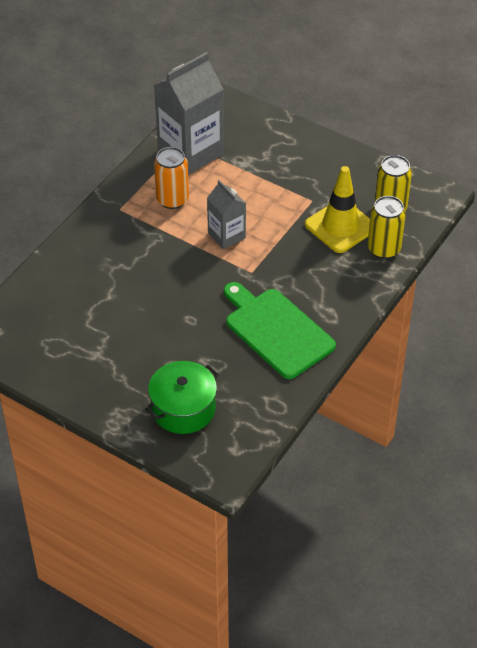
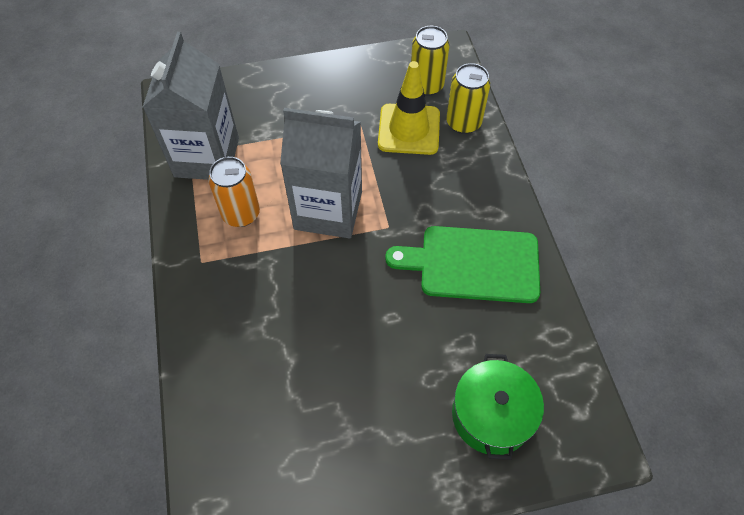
camera: 45 degrees left, 10 degrees up
(226, 235) = (328, 210): grey carton -> grey carton, size x1.81

